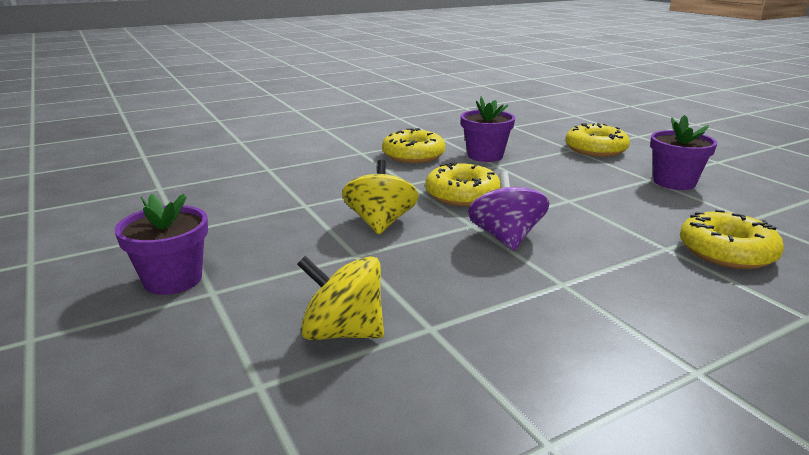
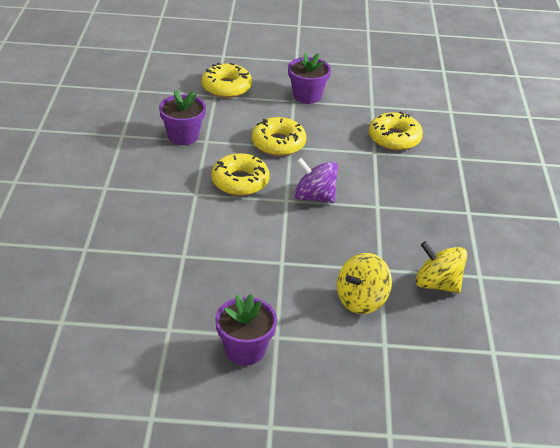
camera: 60 degrees left, 15 degrees up
(380, 223) = (248, 234): yellow spinning top -> yellow spinning top (437, 284)
(413, 155) = (143, 166): yellow donut -> yellow donut (278, 143)

